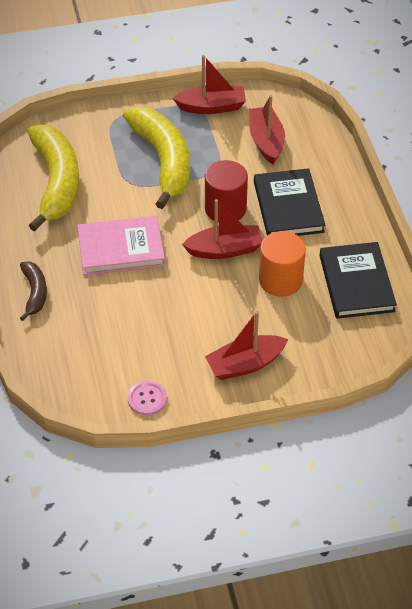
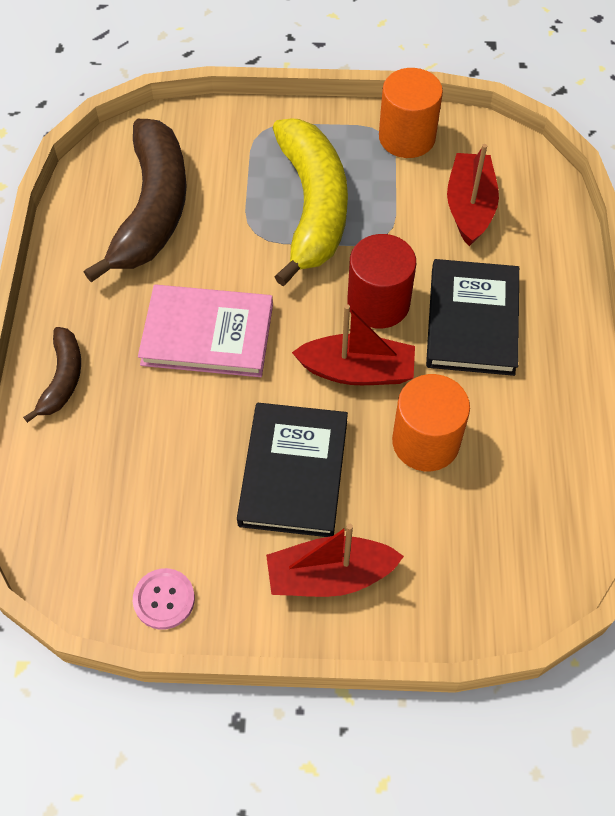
camera: 15 degrees right, 10 degrees up
(56, 182) = (152, 210): yellow banana -> brown banana
(212, 107) = (407, 137): red boat -> orange cylinder
(356, 283) = (541, 474): black book -> black book (294, 472)

